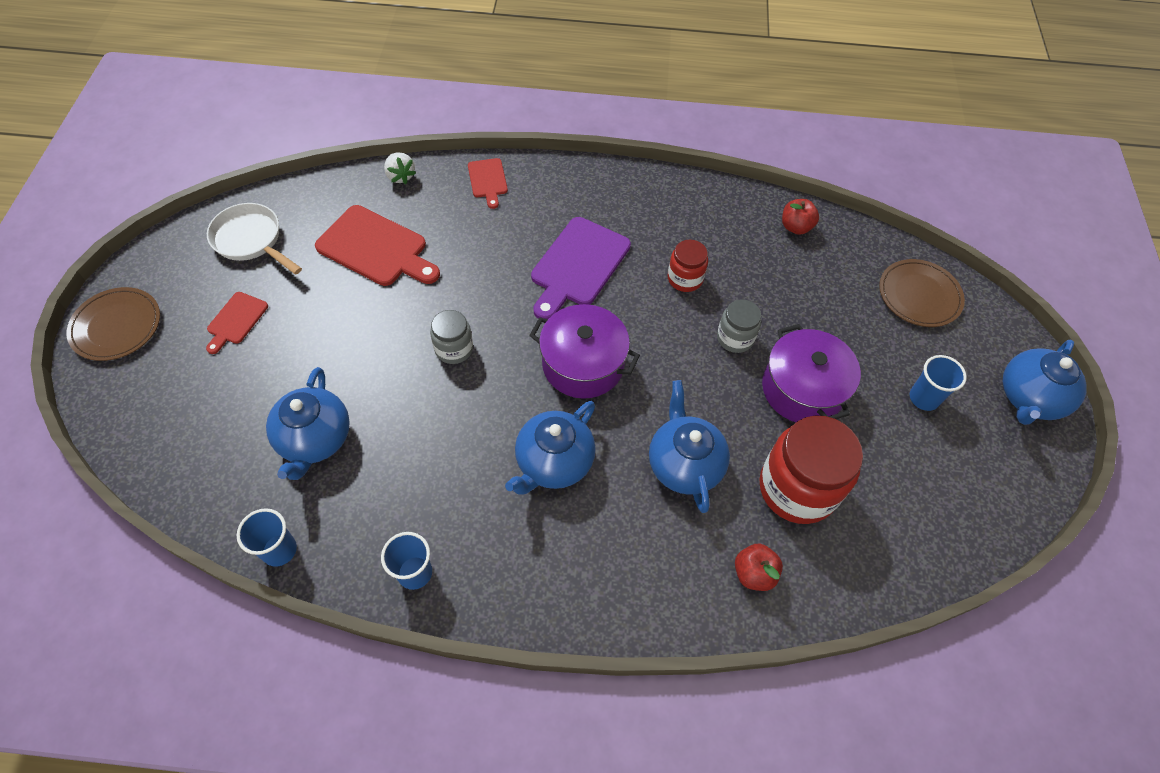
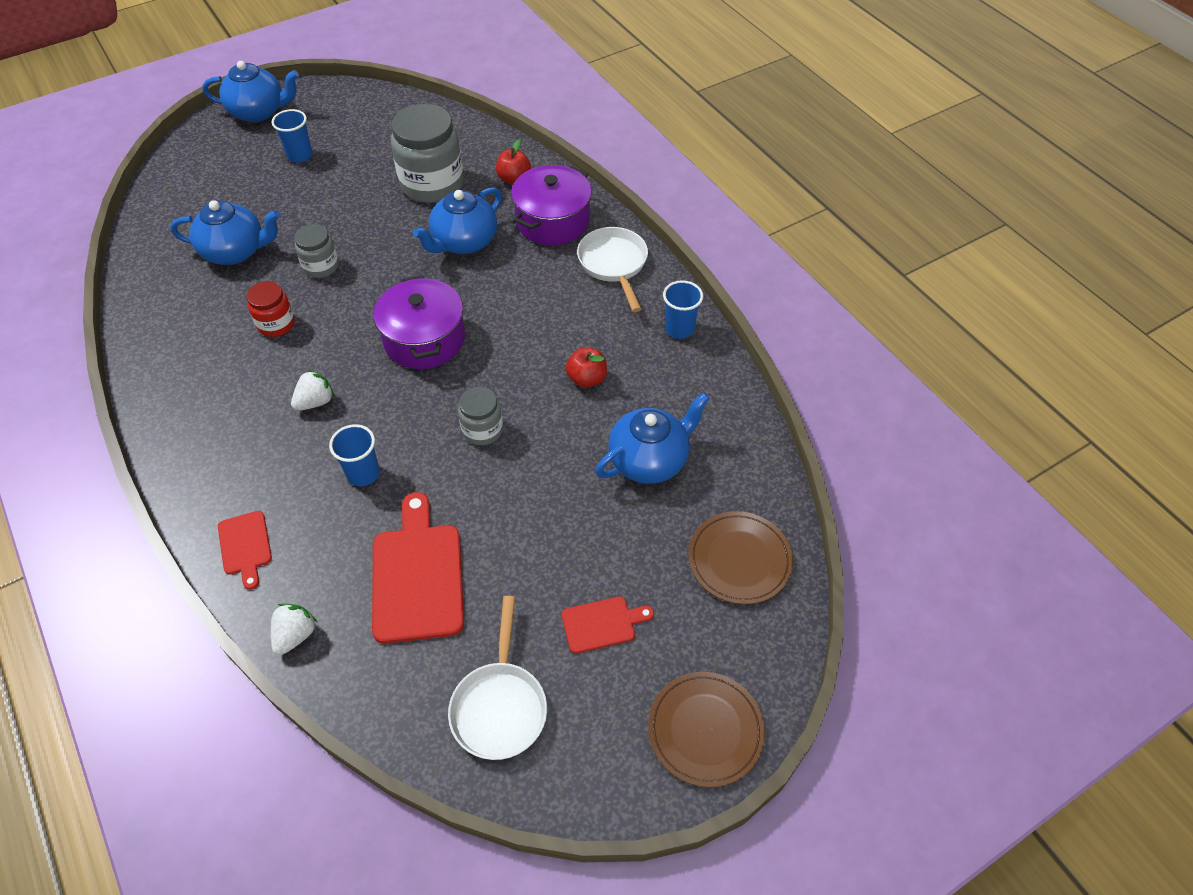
camera: 125 degrees left, 5 degrees down
(279, 550) = (745, 412): blue cup -> blue cup (363, 473)
(488, 180) = (245, 546): red cutting board -> red cutting board turned 120 degrees clockwise
(545, 578) = (614, 265): none -> white pan
(553, 462) = (528, 307): blue teapot -> blue teapot (235, 251)
(578, 265) = (315, 402): purple cutting board -> white strawberry
(795, 227) = (155, 283): red apple -> red apple (587, 379)
(797, 488) = (432, 184): red jar -> grey jar
(802, 389) = (342, 212): purple pot -> purple pot (552, 221)
(919, 295) = (191, 188): brown plate -> brown plate (739, 560)

